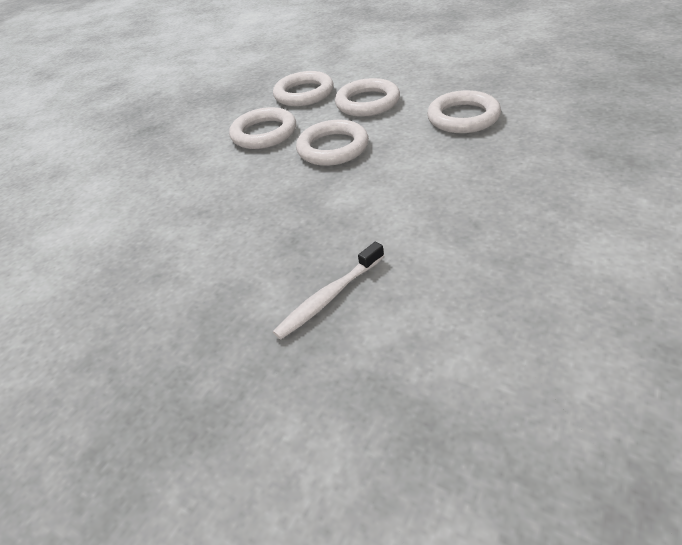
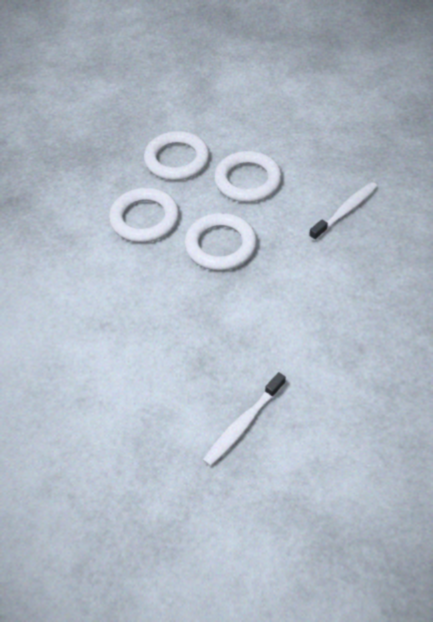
camera: 10 degrees left, 10 degrees up
(463, 117) = (345, 211): white ring -> white toothbrush

